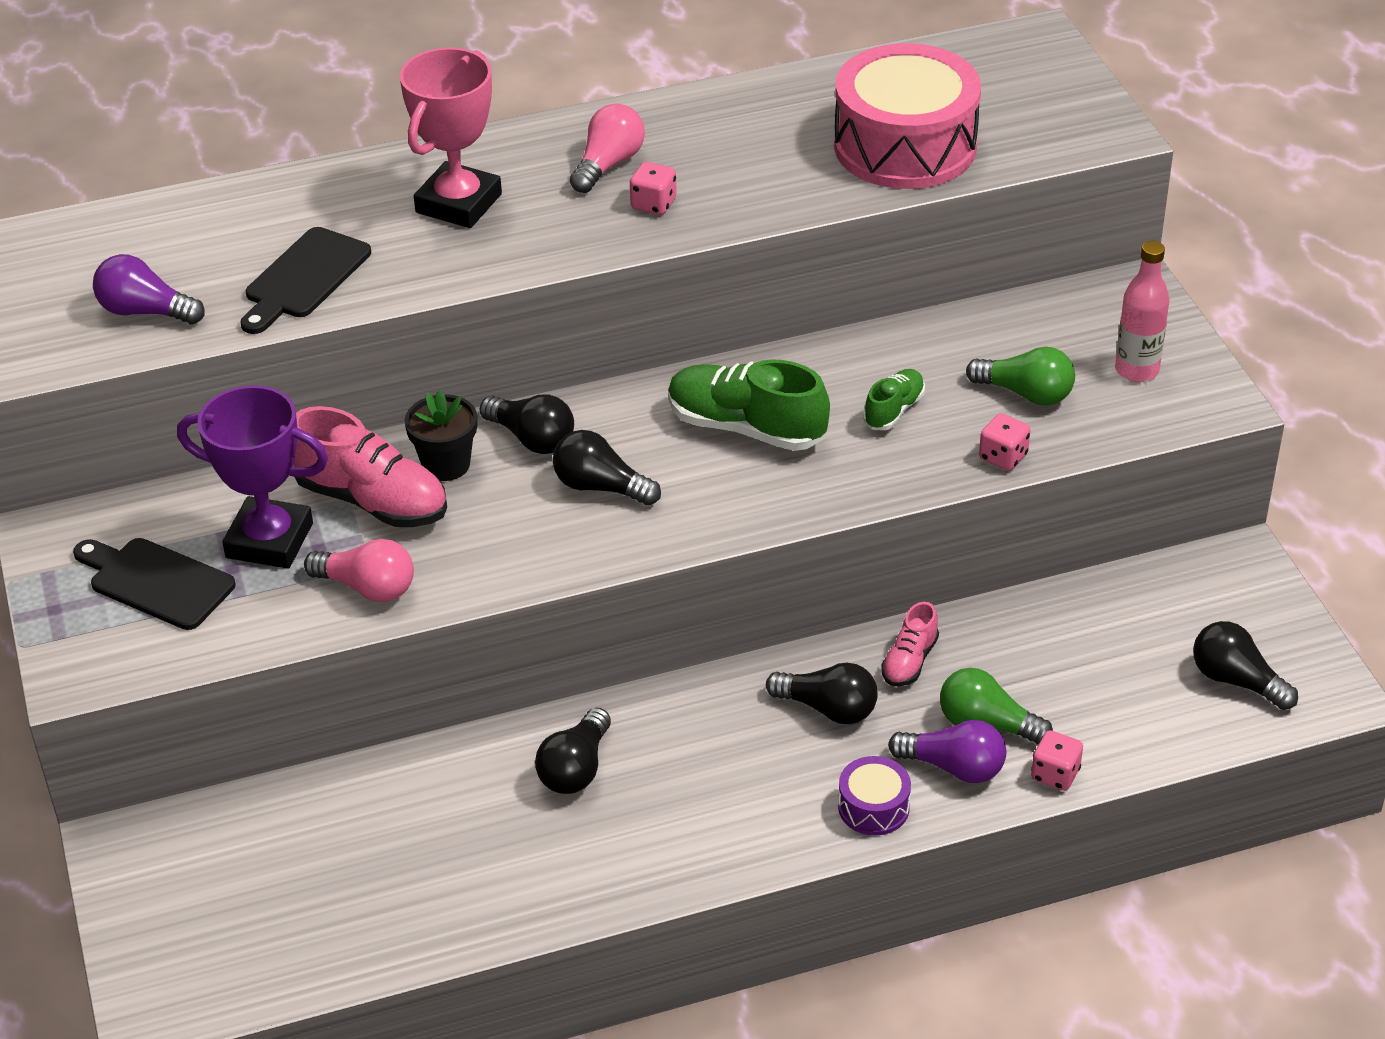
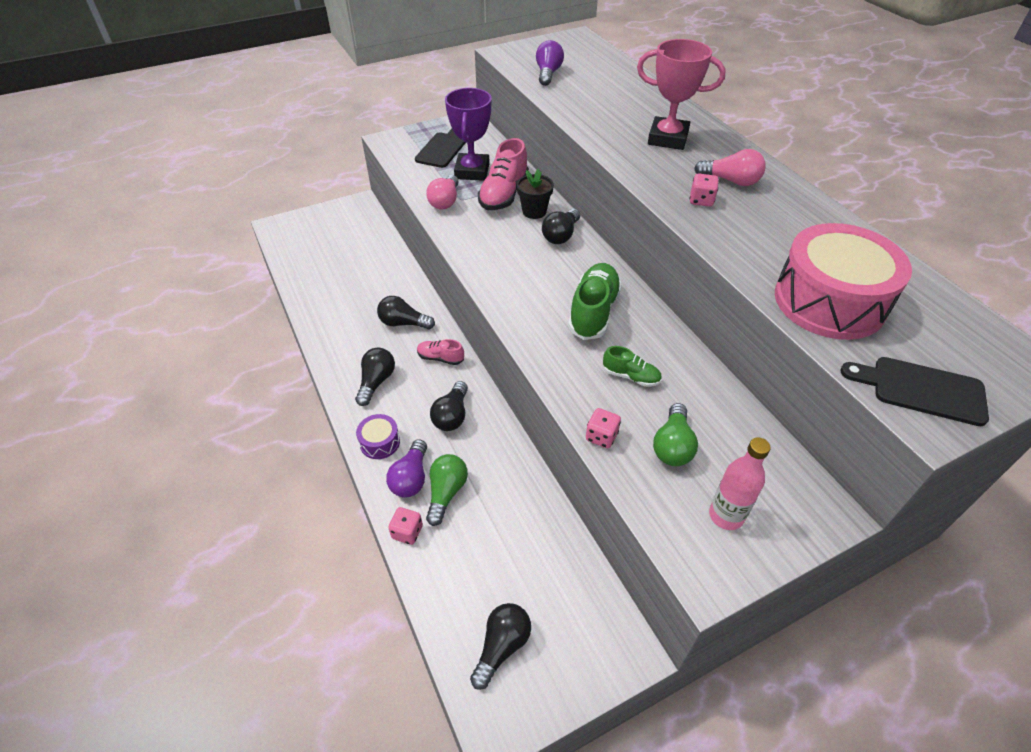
camera: 80 degrees right, 5 degrees up
(304, 278) = (586, 106): black cutting board -> black cutting board (921, 390)
(601, 487) = (529, 263): black light bulb -> black light bulb (376, 382)
(909, 661) = (493, 450): pink shoe -> pink shoe (440, 358)

